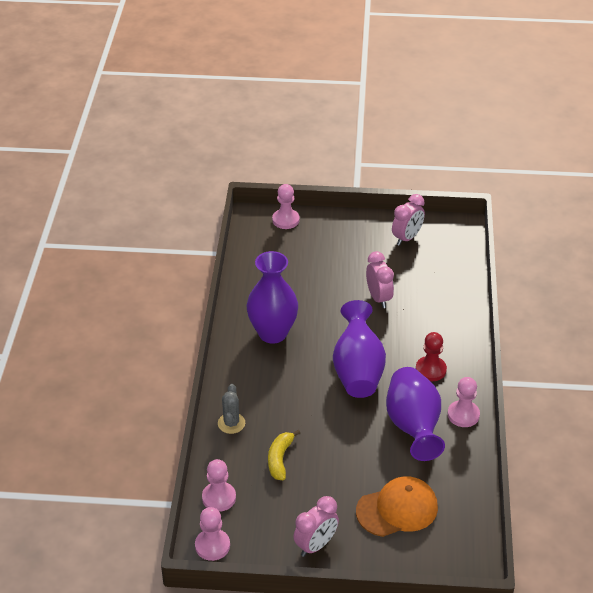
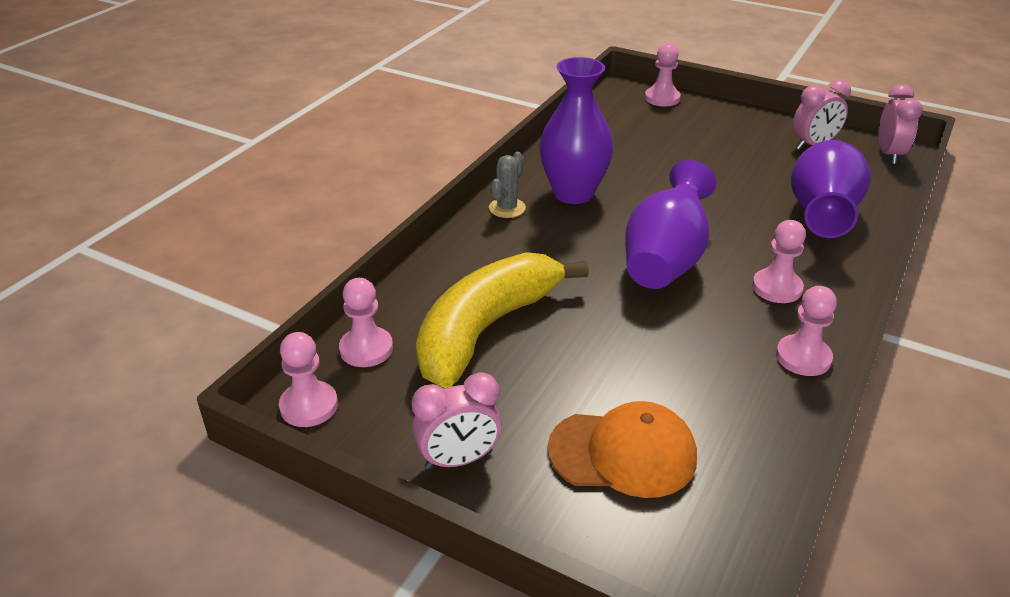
camera: 25 degrees right, 5 degrees down
(231, 423) = (450, 270): grey cactus -> grey cactus (507, 208)
(280, 459) = (485, 329): yellow banana -> yellow banana, size x2.24
(378, 298) = (740, 193): pink clock -> pink clock (889, 154)
(413, 427) = (712, 349): purple vase -> purple vase (821, 214)
(430, 370) = (777, 288): red pawn -> pink pawn

